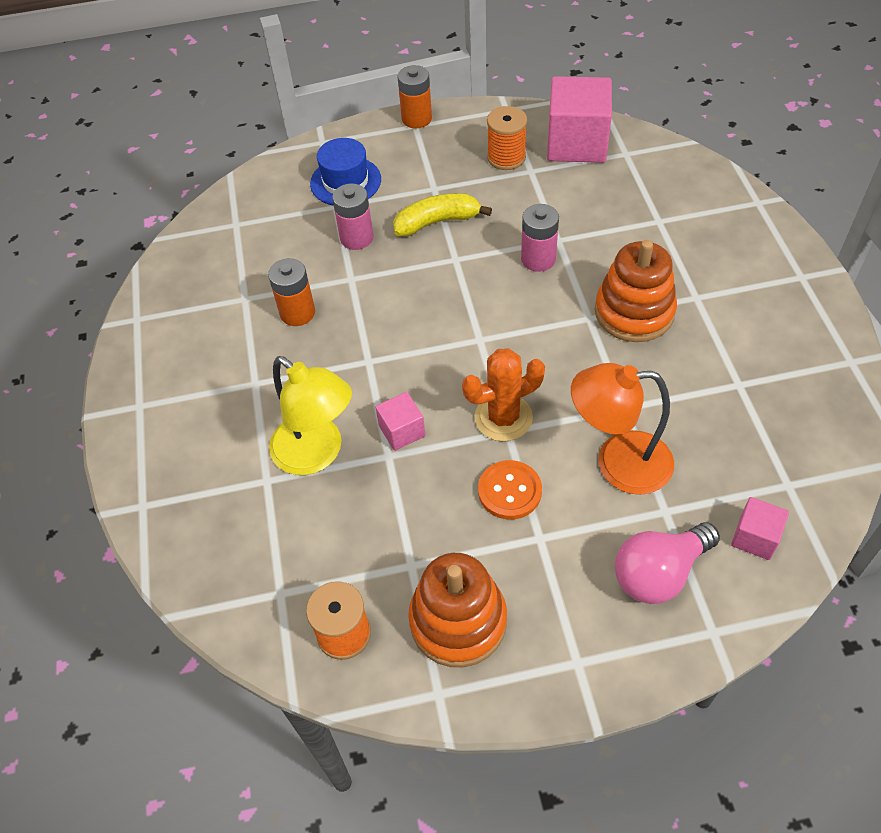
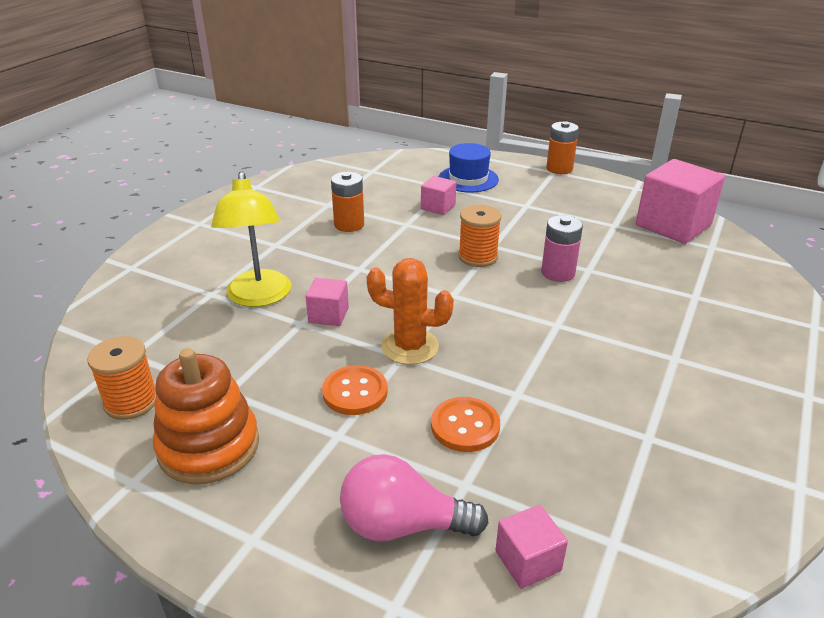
camera: 35 degrees right, 20 degrees down
(356, 238) = (438, 207): pink battery -> pink cube
(437, 222) = (505, 222): yellow banana -> none
(506, 157) = (603, 211): orange spool -> orange spool (478, 257)
(618, 463) = (465, 426): orange lamp -> orange button
(634, 312) = (602, 339): orange stacking toy -> none

